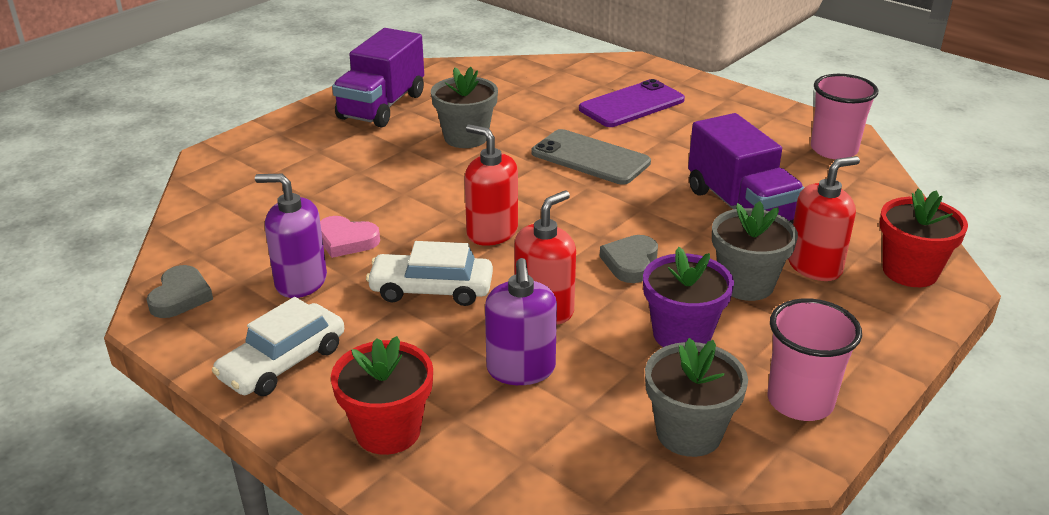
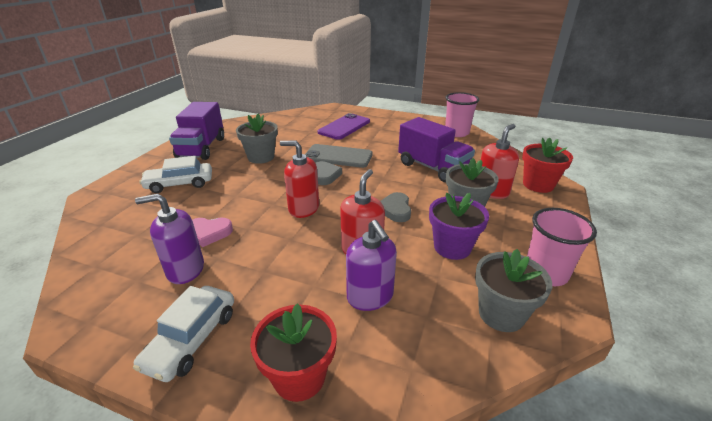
camera: 20 degrees left, 0 degrees up
(180, 296) = (89, 304): grey heart -> grey heart (325, 175)
(431, 289) = (282, 254): white car -> white car (180, 184)

